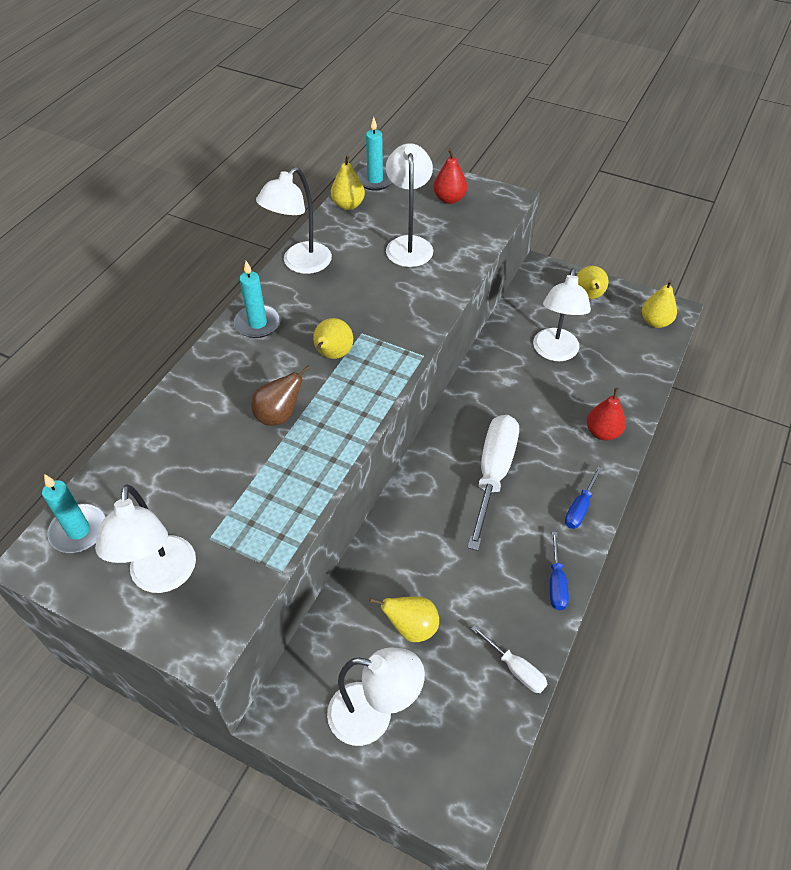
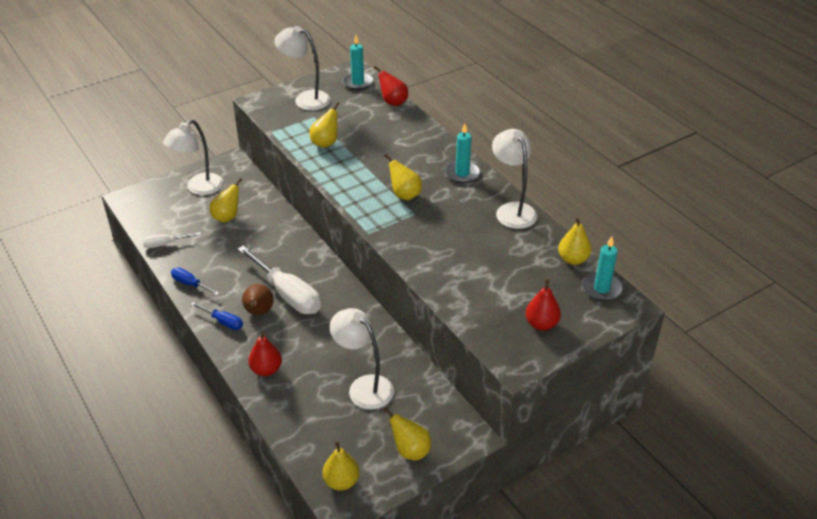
camera: 120 degrees right, 10 degrees down
(121, 458) = (393, 102): none -> red pear
(271, 485) = (325, 143): none -> yellow pear
(279, 415) = (373, 159): brown pear -> brown pear (258, 312)
(409, 244) = (494, 273): white lamp -> none
(579, 508) = (223, 322): blue screwdriver -> blue screwdriver turned 150 degrees clockwise

